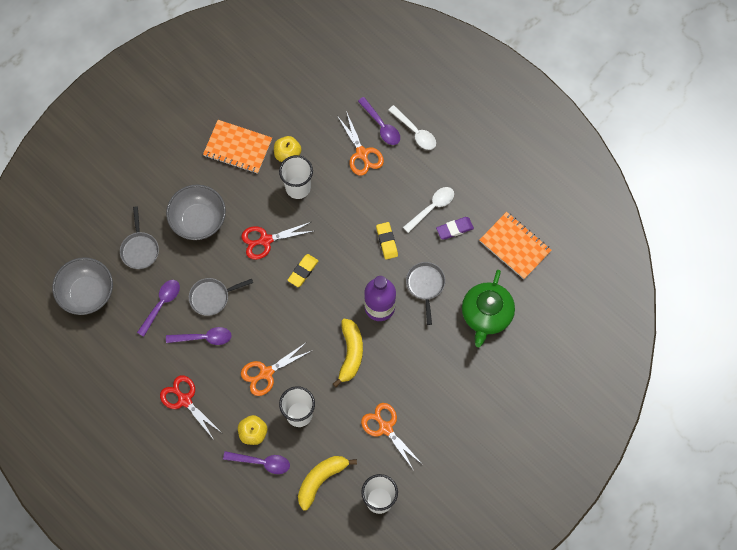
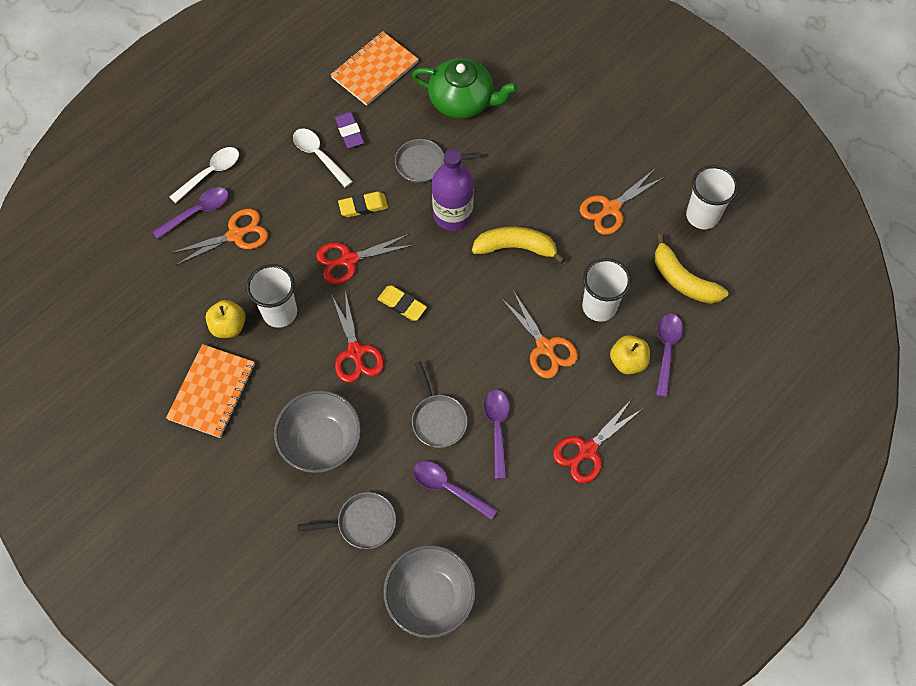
camera: 90 degrees left, 5 degrees down
(340, 233) = (348, 260): none -> red scissors

